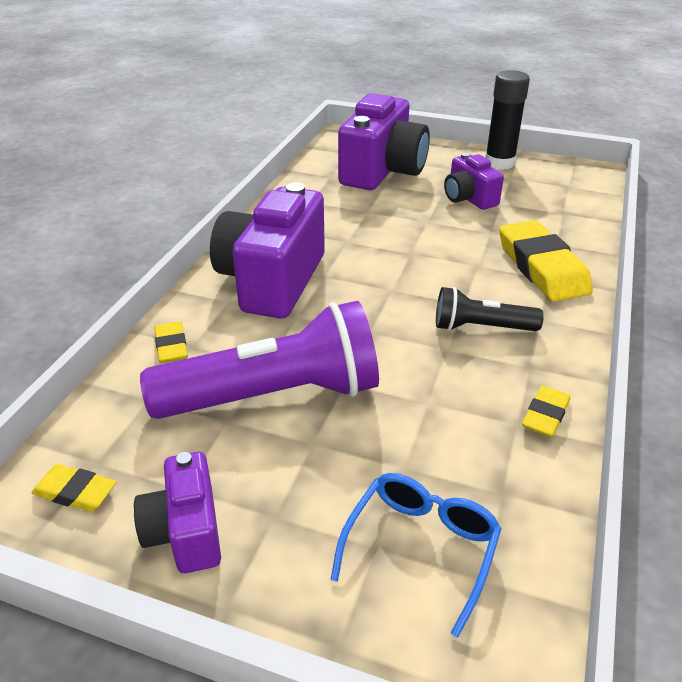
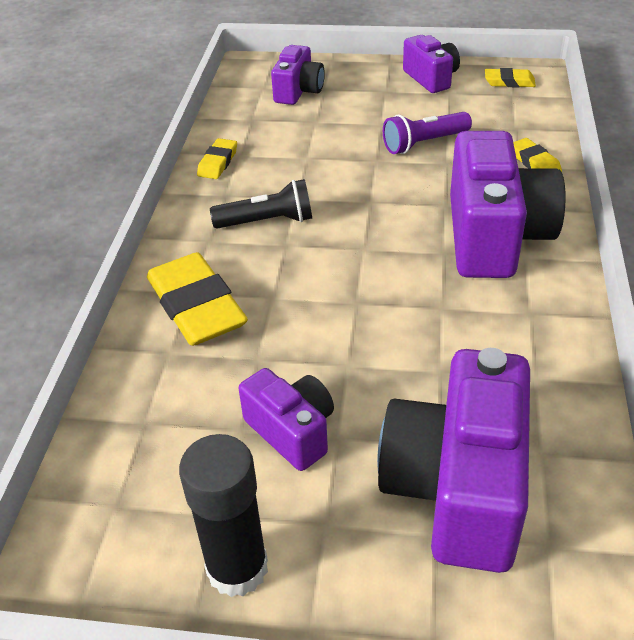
camera: 170 degrees right, 5 degrees up
(275, 395) = (424, 143): purple flashlight -> purple flashlight, size x0.52
(420, 549) = (298, 91): blue glasses -> purple camera

